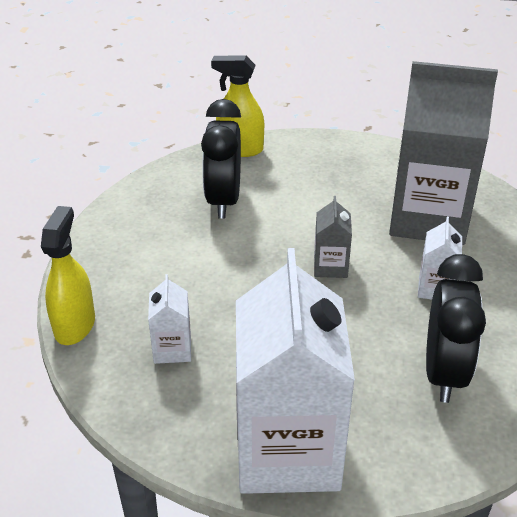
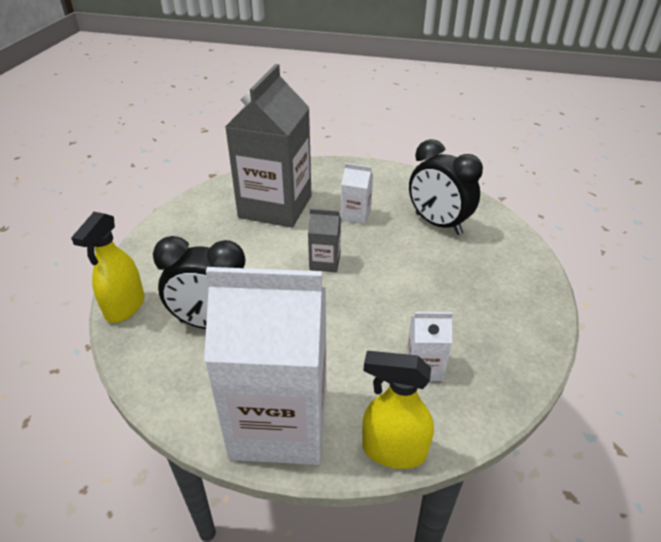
camera: 85 degrees left, 0 degrees up
(287, 451) = (520, 302): white carton -> white carton (279, 423)
(444, 373) = (438, 224): black clock -> black clock turned 150 degrees counterclockwise

